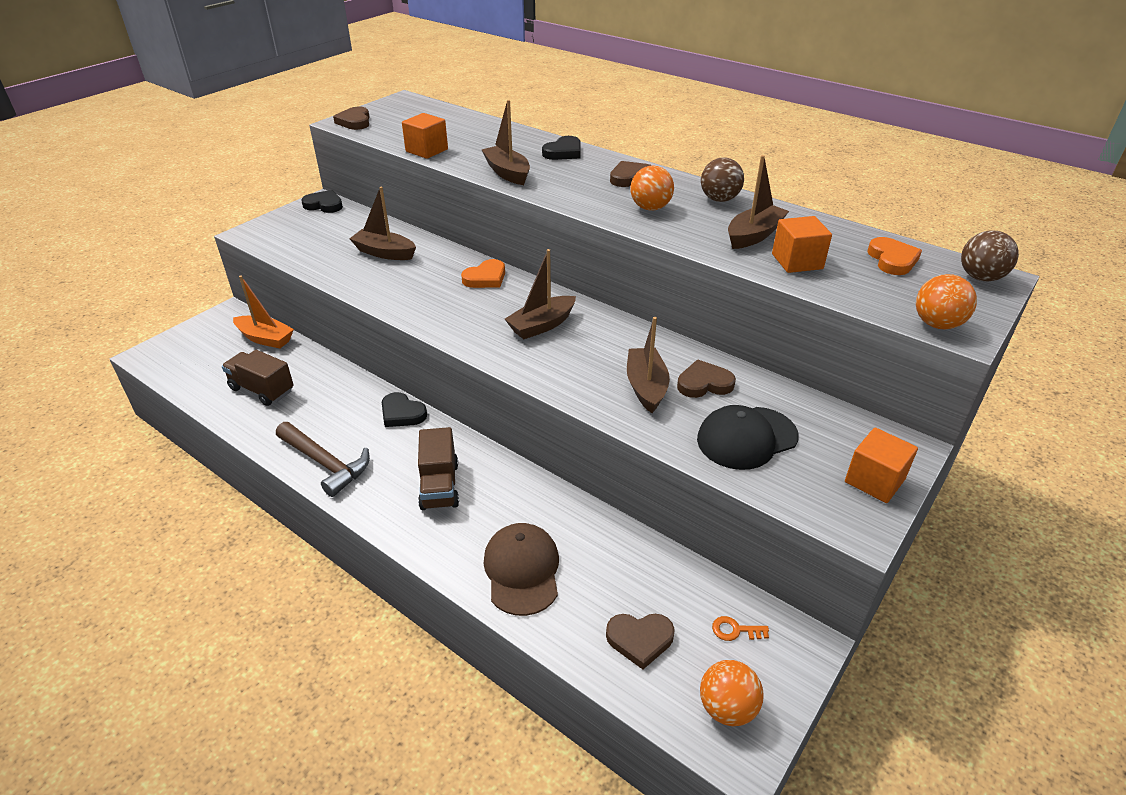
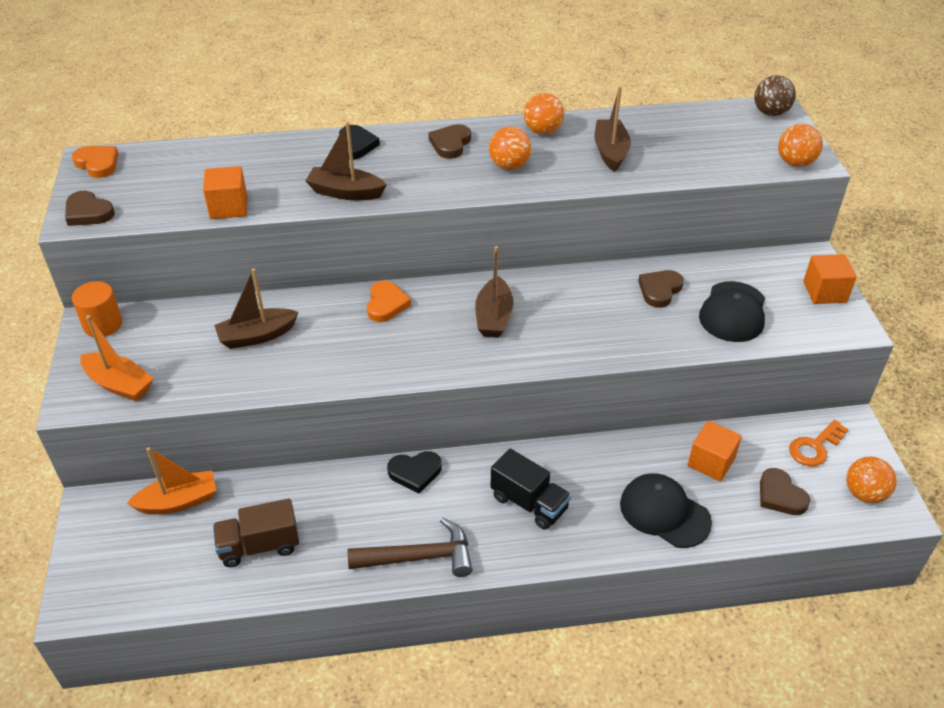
camera: 45 degrees left, 5 degrees up
(281, 237) = (119, 384): none -> orange boat
(324, 205) = (103, 324): black heart -> orange cylinder
(439, 486) = (529, 503): brown truck -> black truck
(522, 570) = (664, 513): brown cap -> black cap
(640, 640) = (780, 495): brown heart -> brown heart turned 105 degrees clockwise
(646, 387) = (631, 317): brown boat -> none
(719, 199) = (542, 131): brown ball -> orange ball
(735, 630) = (815, 447): orange key -> orange key, size x1.66
(797, 261) = (665, 159): orange cube -> orange cube (711, 462)
(892, 260) = (712, 126): orange heart -> orange heart (98, 164)

